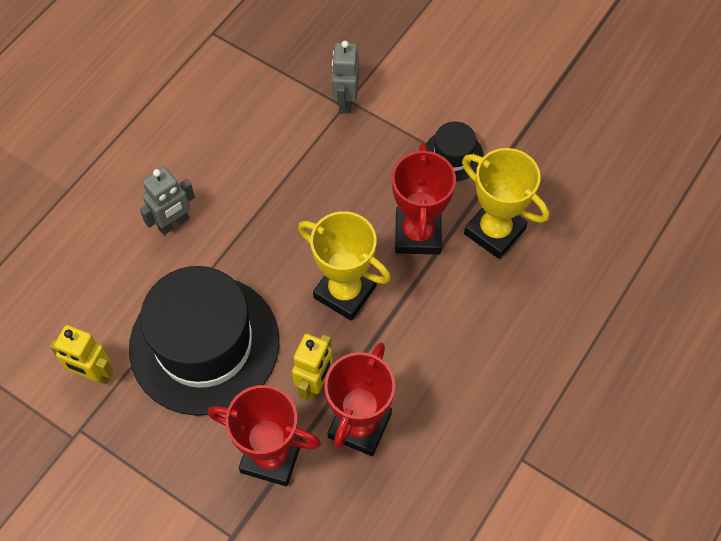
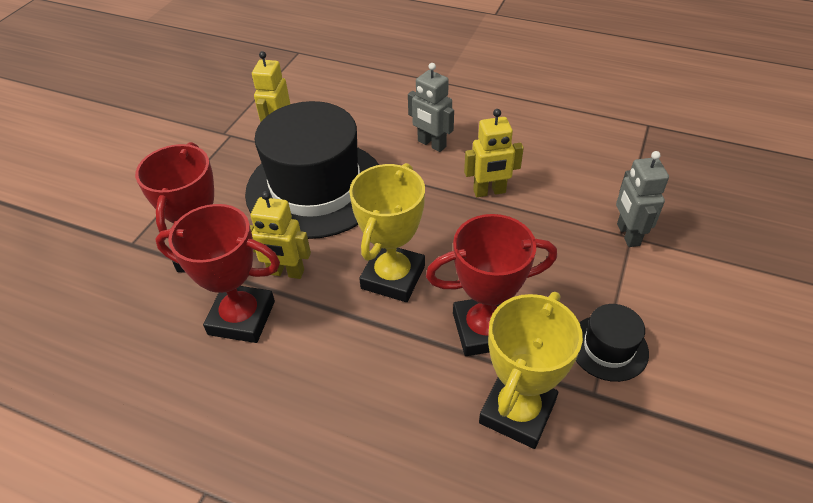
camera: 80 degrees right, 15 degrees down
(261, 189) = (489, 192): none -> yellow robot
(345, 101) = (627, 234): grey robot -> grey robot turned 90 degrees counterclockwise

